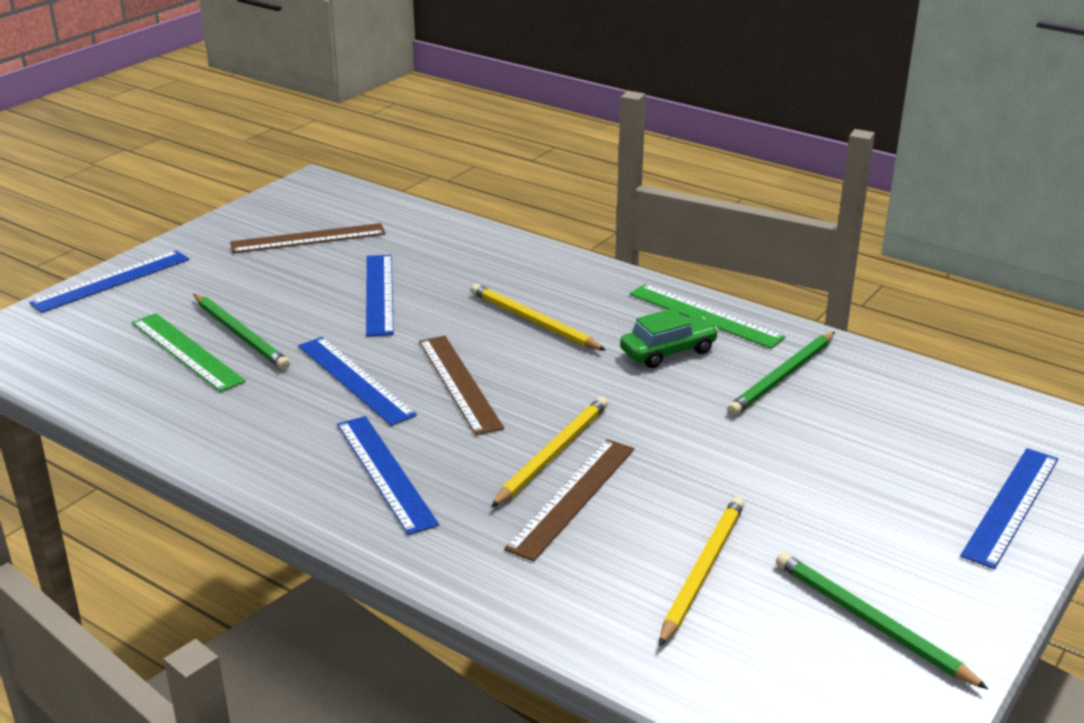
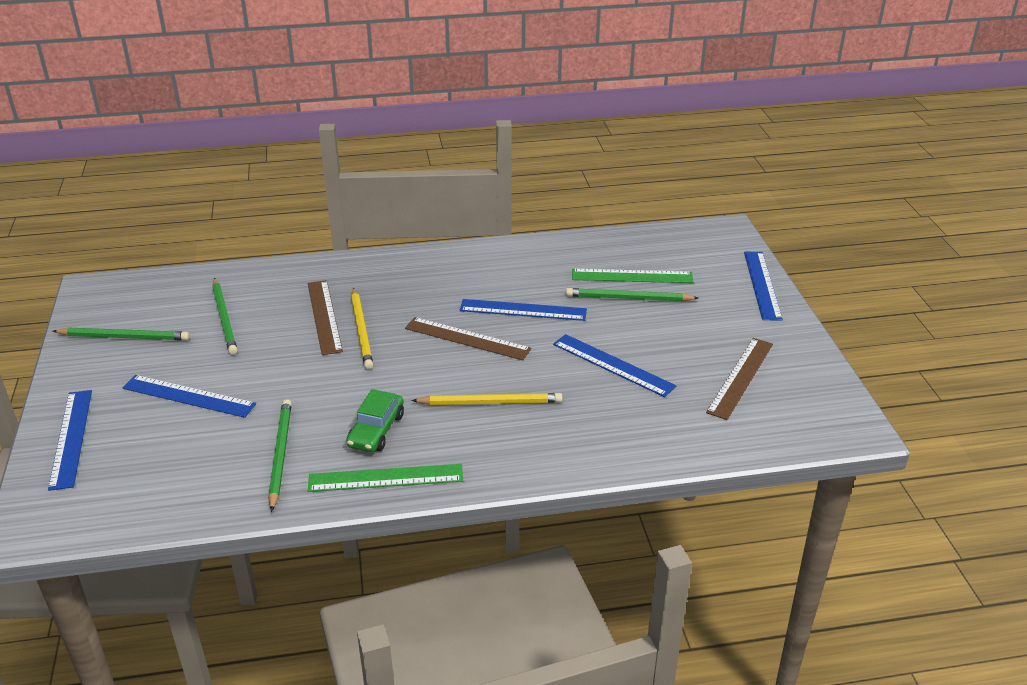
camera: 135 degrees right, 5 degrees up
(385, 472) = (428, 280): blue ruler -> blue ruler (188, 396)
(702, 571) = (224, 318): yellow pencil -> green pencil

